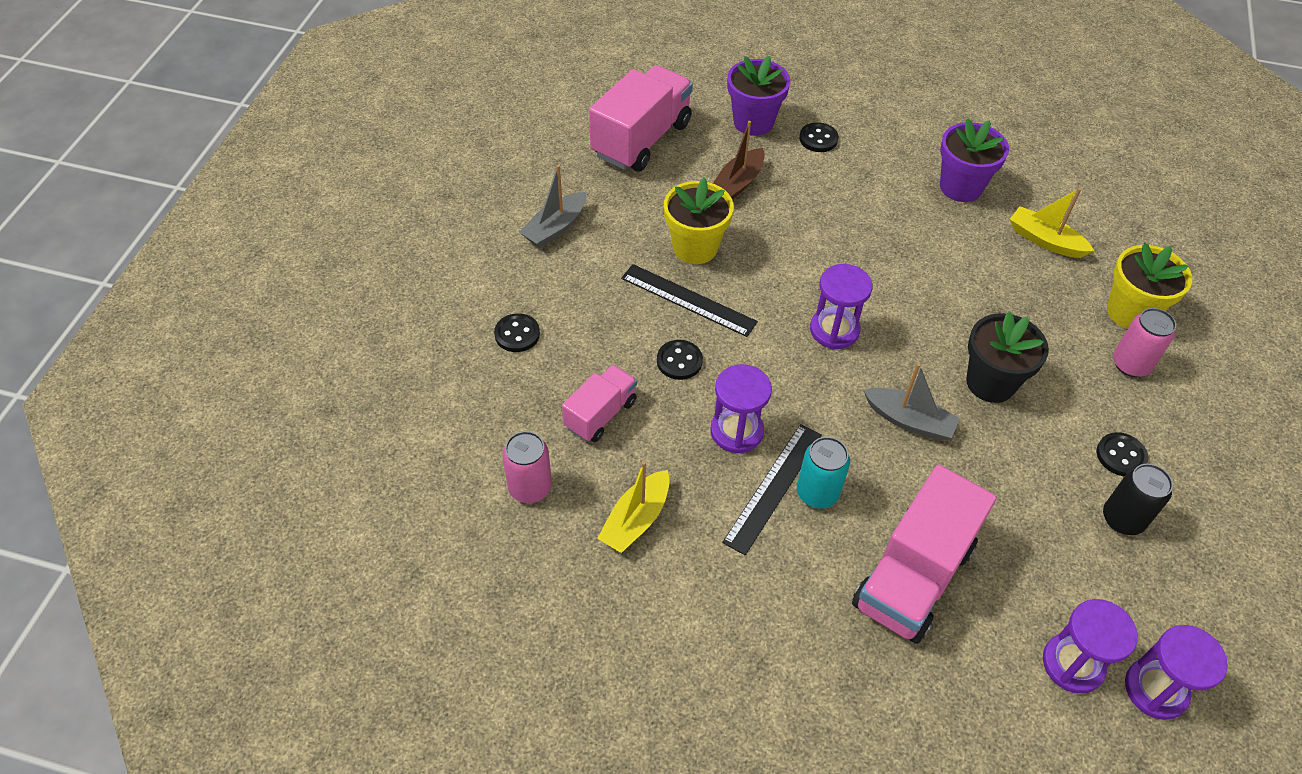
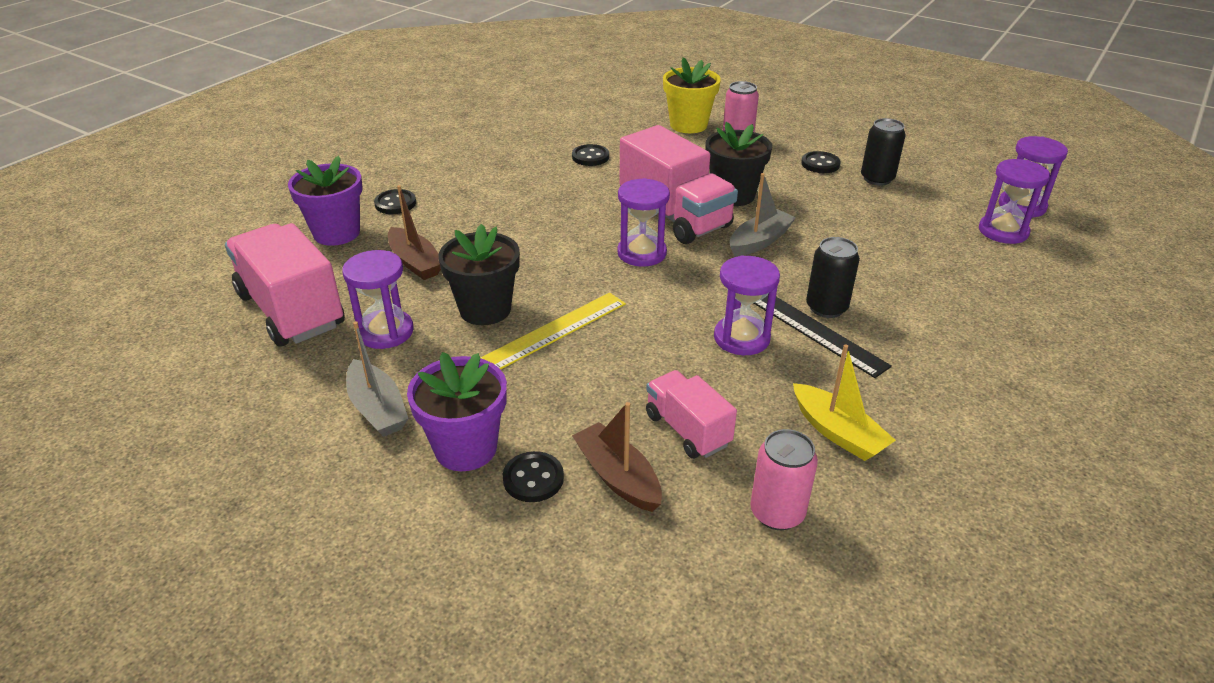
camera: 70 degrees left, 15 degrees down
(535, 382) = (617, 477): none -> brown boat
(640, 200) = (385, 332): none -> purple hourglass
(679, 361) = (636, 355): black button -> black button (590, 157)
(688, 300) = (556, 330): black ruler -> yellow ruler
(695, 247) = (485, 309): yellow flower pot -> black flower pot
(817, 493) = (826, 308): turquoise can -> black can
(913, 577) = (921, 280): pink truck -> pink truck (674, 216)
(960, 187) = (514, 153): purple flower pot -> purple flower pot (466, 448)
(1045, 240) = (598, 136): yellow boat -> none

